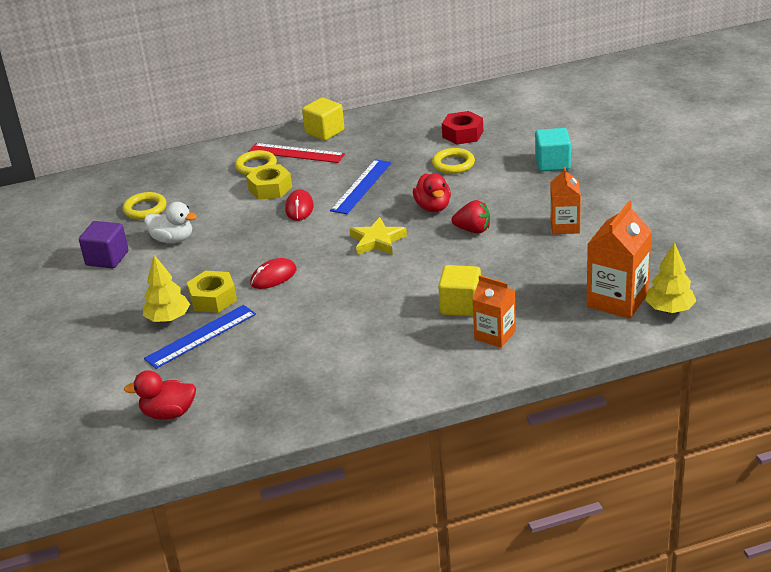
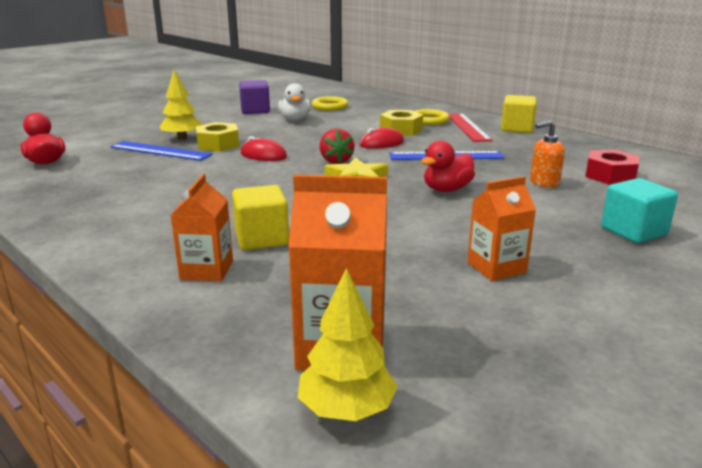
camera: 60 degrees right, 10 degrees down
(453, 164) = (544, 182): yellow ring -> orange soap dispenser
(473, 230) = (424, 216): red strawberry -> red strawberry (336, 161)

